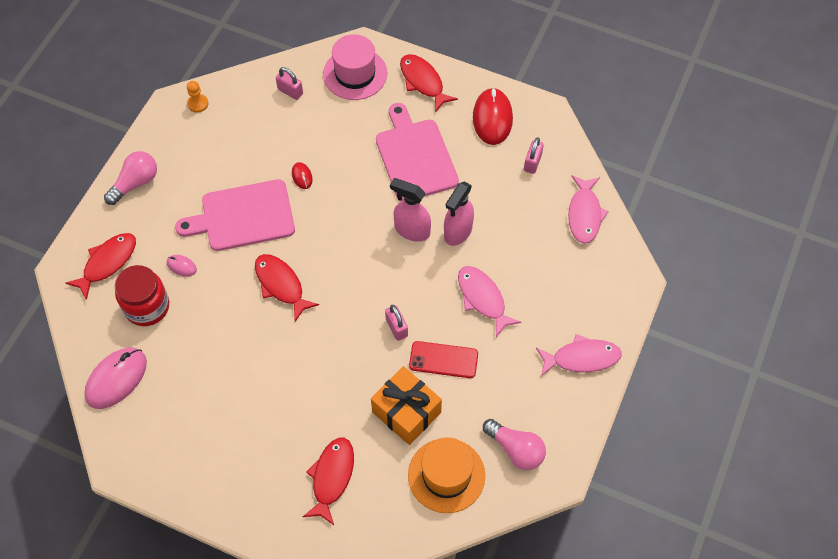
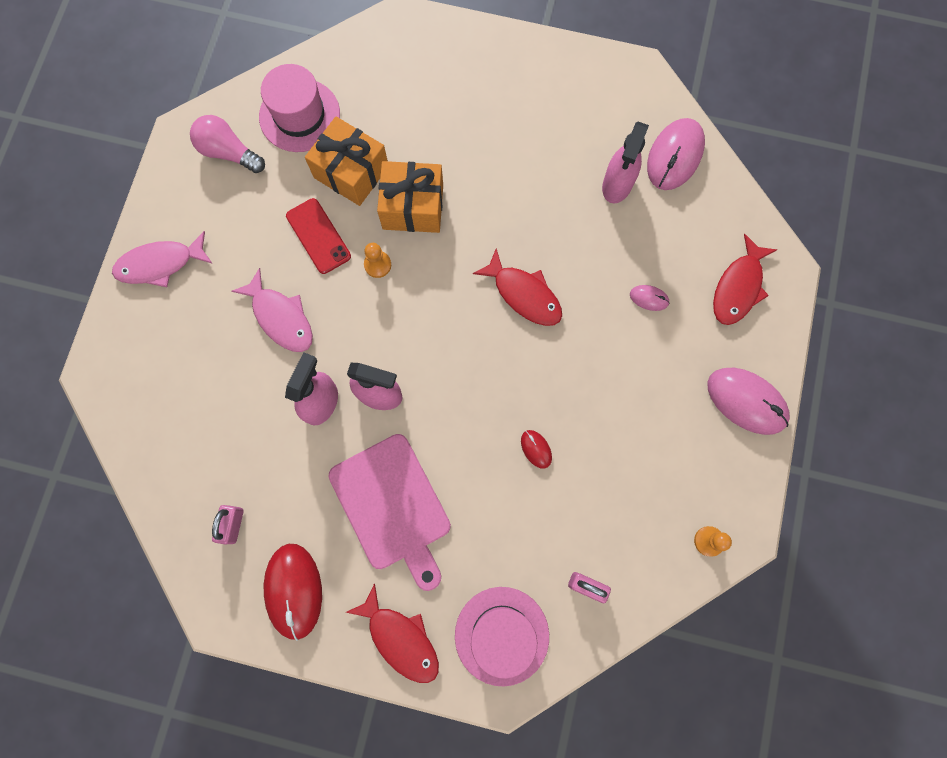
camera: 170 degrees right, 15 degrees up
(135, 183) = (746, 401): pink light bulb -> pink mouse
(147, 307) = (671, 242): red jar -> none
(175, 362) = (617, 185): none -> pink spray bottle
(243, 216) = (595, 377): pink cutting board -> none
(331, 477) = (418, 95): red fish -> none
(357, 371) = (413, 207): none -> orange gift
(396, 328) = (377, 265): pink padlock -> orange pawn
(443, 360) = (318, 236): red phone -> red phone turned 60 degrees clockwise
(446, 475) = (299, 115): orange hat -> pink hat
(584, 214) = (160, 456): pink fish -> none

